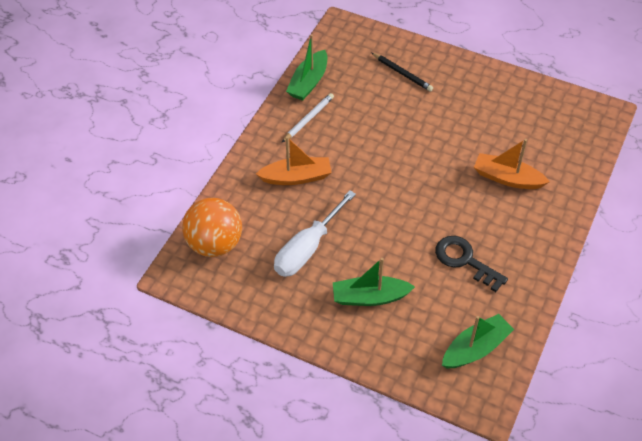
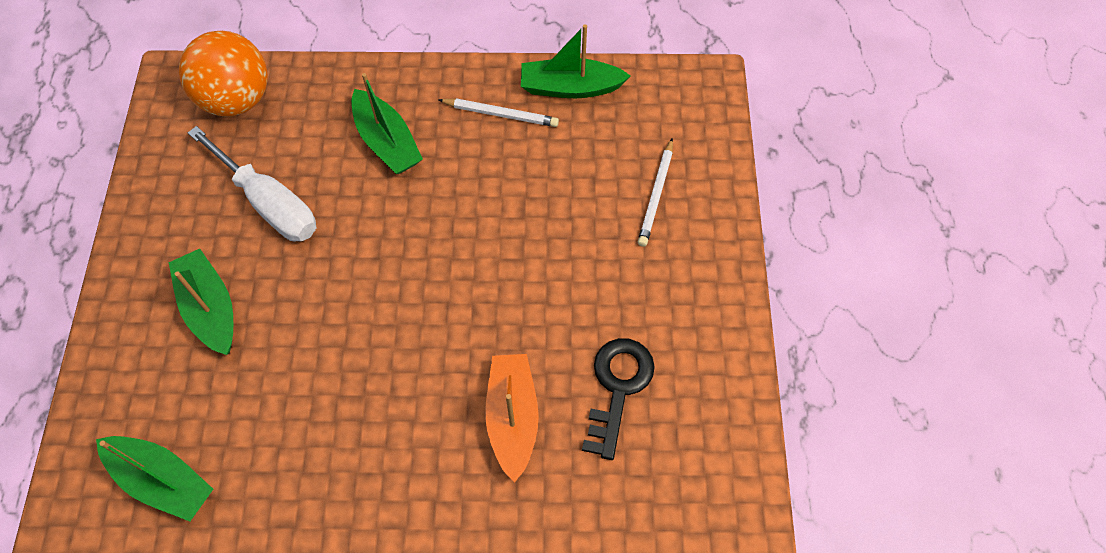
camera: 65 degrees right, 10 degrees up
(296, 177) = (387, 142): orange boat -> green boat
(307, 248) = (268, 202): white screwdriver -> white screwdriver turned 150 degrees counterclockwise
(402, 73) = (656, 195): black pencil -> white pencil
(464, 260) = (321, 410): black key -> black key (618, 387)

